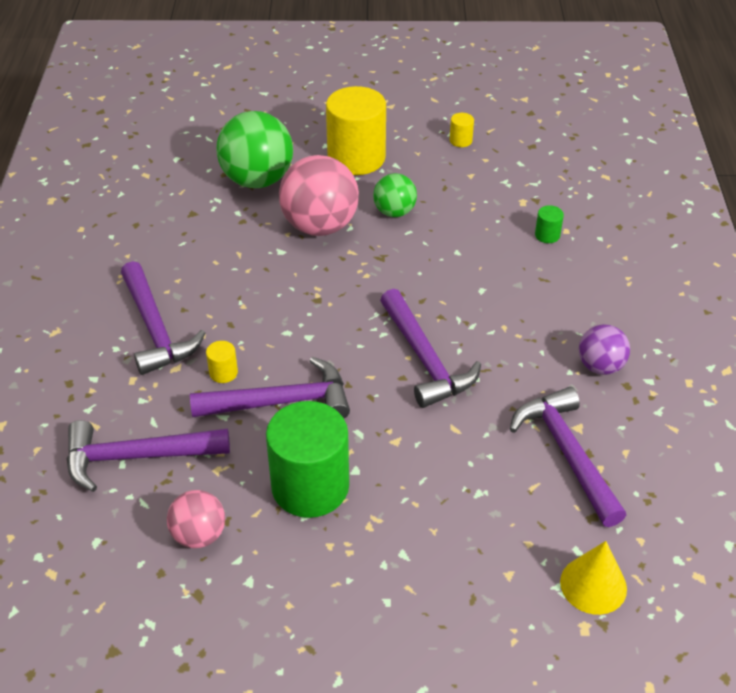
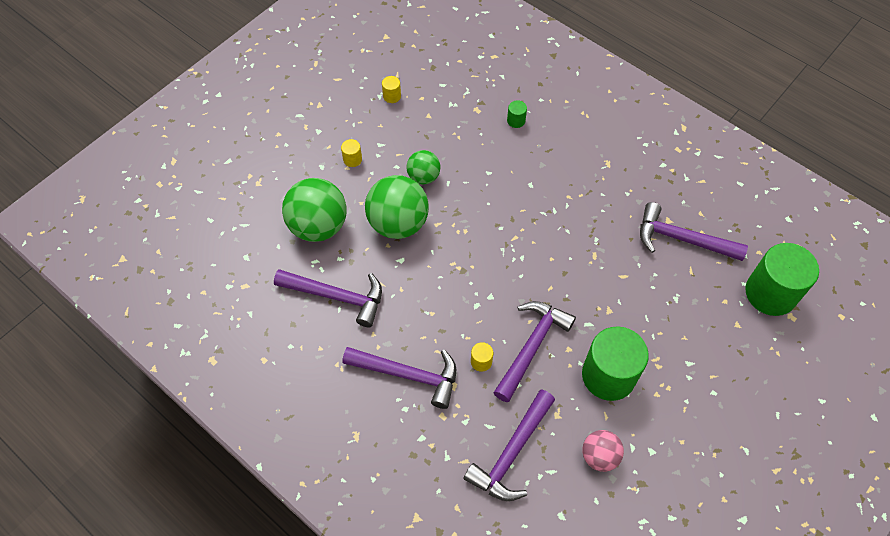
camera: 50 degrees left, 15 degrees up
(320, 226) = (398, 223): pink ball -> green ball
(356, 158) = (352, 159): yellow cylinder -> yellow cylinder, size x0.40
(425, 359) = (560, 252): purple hammer -> purple hammer (336, 296)
(593, 585) = (770, 293): yellow cone -> green cylinder
(600, 366) = (635, 177): purple ball -> none

